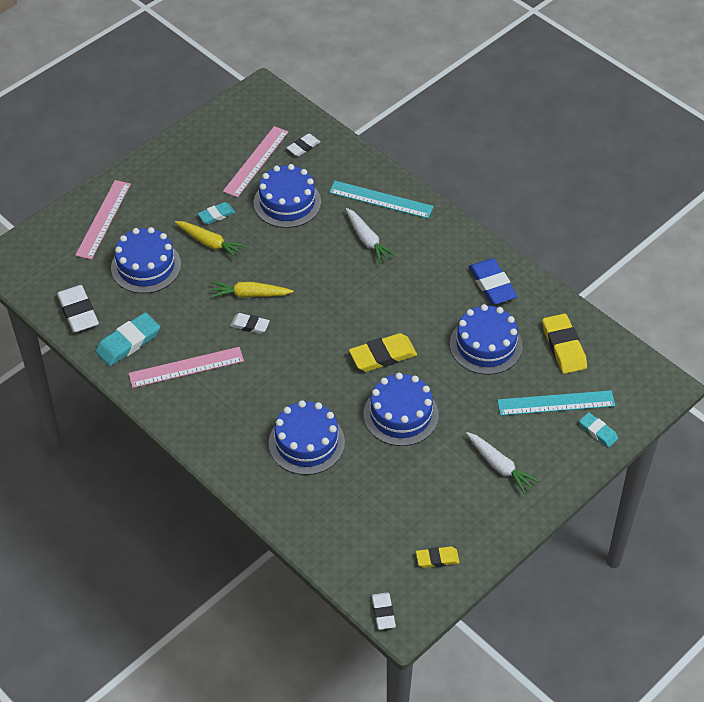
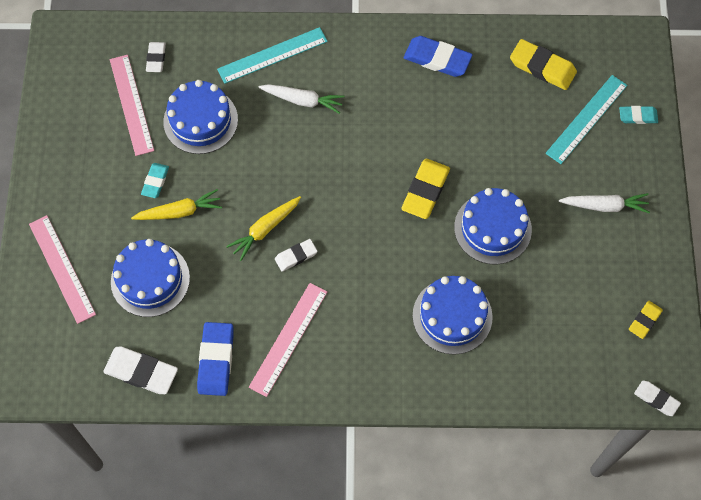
camera: 45 degrees left, 15 degrees up
(128, 342) = (216, 360): turquoise eraser -> blue eraser
(486, 345) = (488, 115): blue cake -> none

